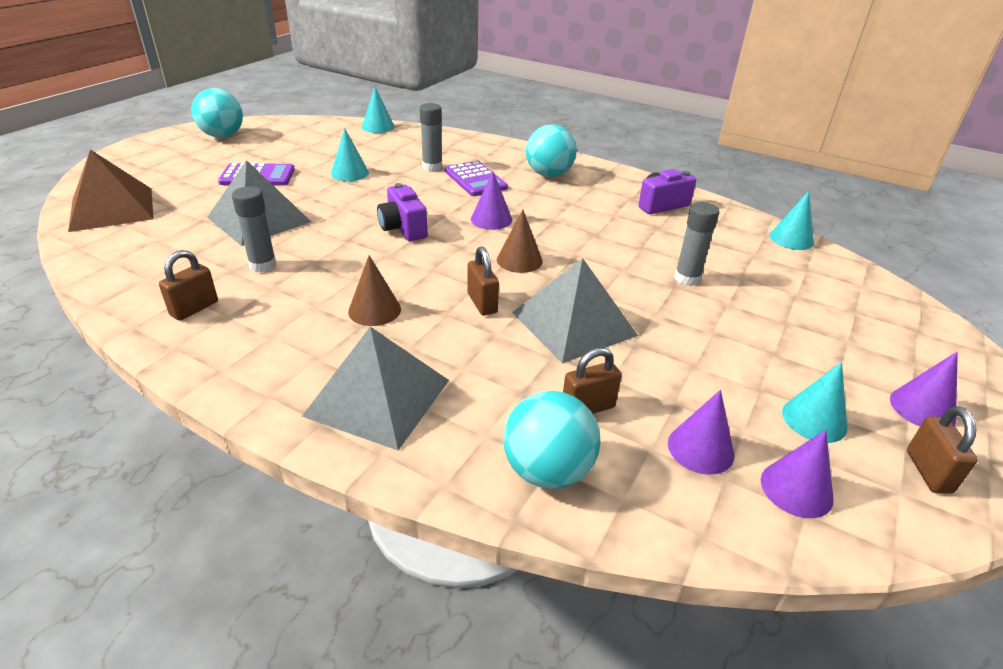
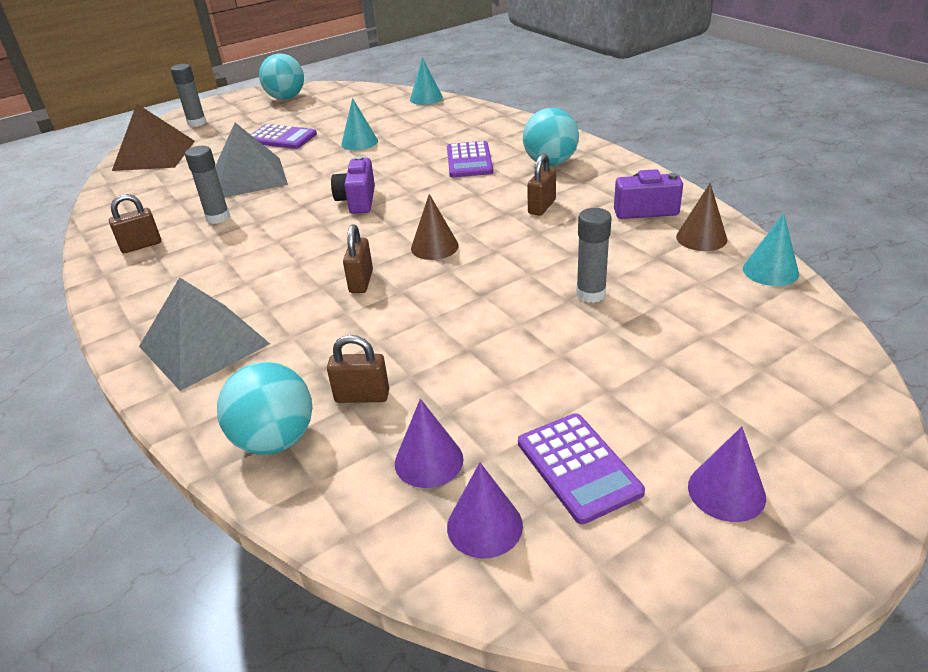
camera: 30 degrees right, 0 degrees up
(374, 310) = (267, 271): brown cone -> brown cone (701, 238)
(432, 167) = (439, 143): grey glue stick -> grey glue stick (197, 123)
(491, 219) = (446, 202): purple cone -> none
(574, 323) = (426, 317): grey pyramid -> none
(814, 419) = (578, 467): turquoise cone -> purple calculator
(928, 472) = (654, 556): brown padlock -> brown padlock (542, 207)

